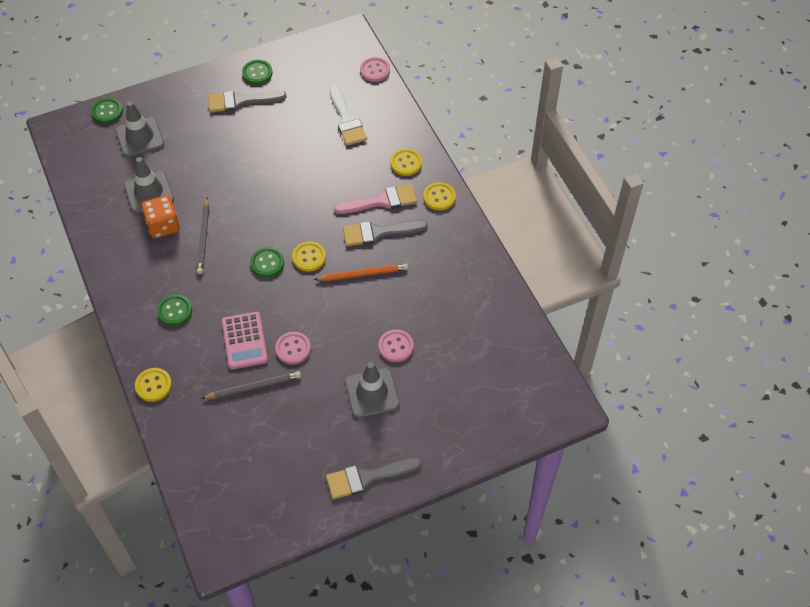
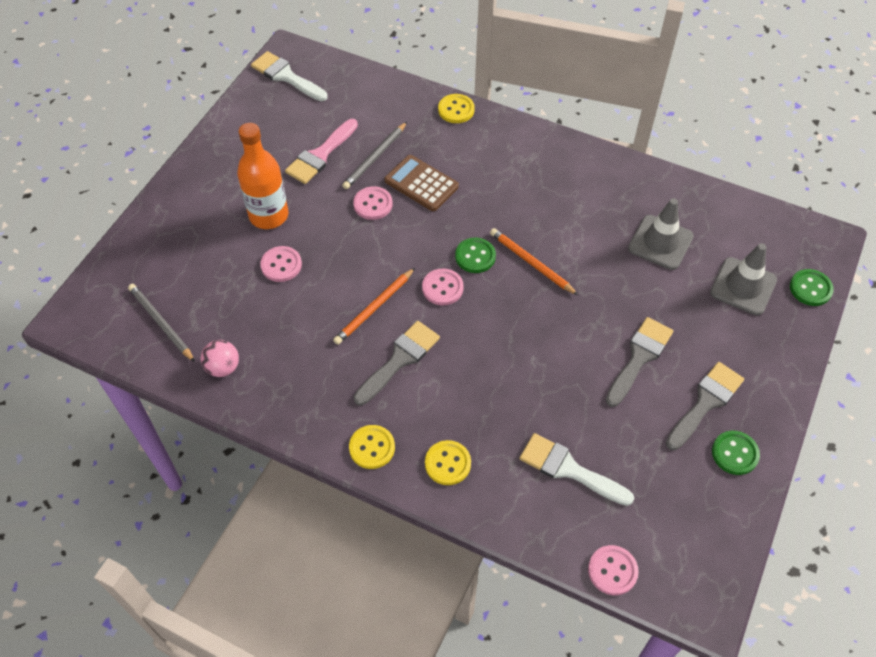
camera: 140 degrees right, 0 degrees up
(163, 226) = (607, 223): orange dice -> none
(174, 311) = (506, 167): green button -> none
(204, 238) = (558, 238): grey pencil -> grey pencil (161, 323)
(239, 235) = (531, 263): none -> orange pencil
(244, 341) = (421, 184): pink calculator -> brown calculator
(244, 525) = (286, 76): none -> white brush
(309, 257) = (442, 288): yellow button -> pink button
(367, 478) = (217, 157): grey brush -> grey brush (639, 357)
(372, 393) = (269, 215): grey traffic cone -> orange bottle
(381, 201) = (430, 397): pink brush -> pink brush (320, 155)
(488, 301) = (223, 367): none -> pink ball

